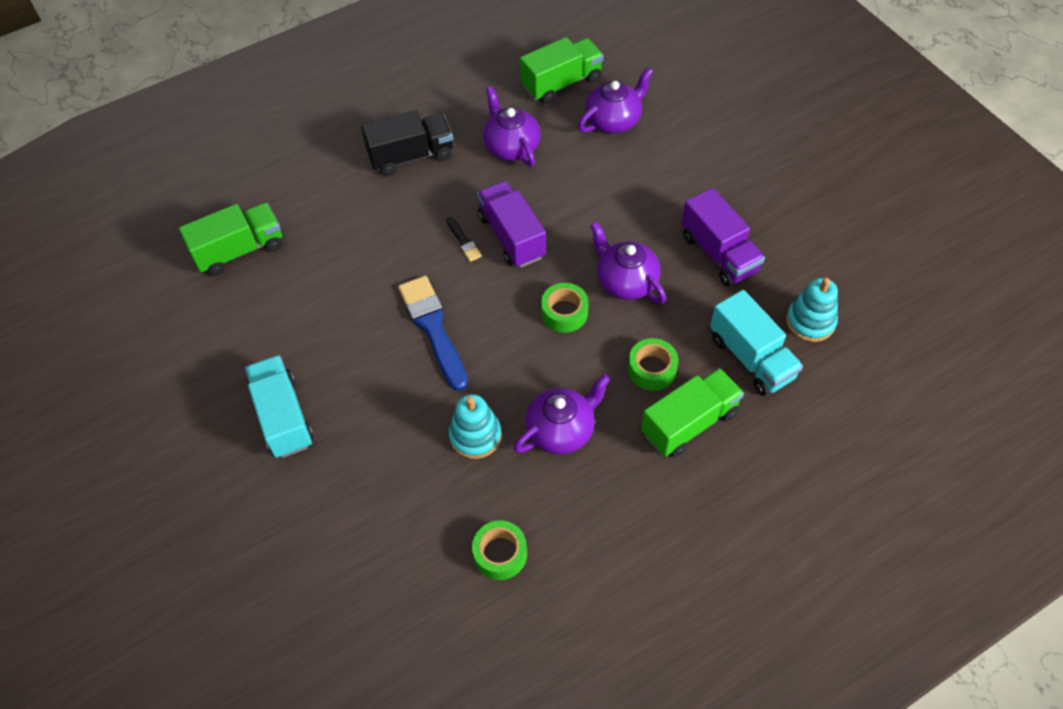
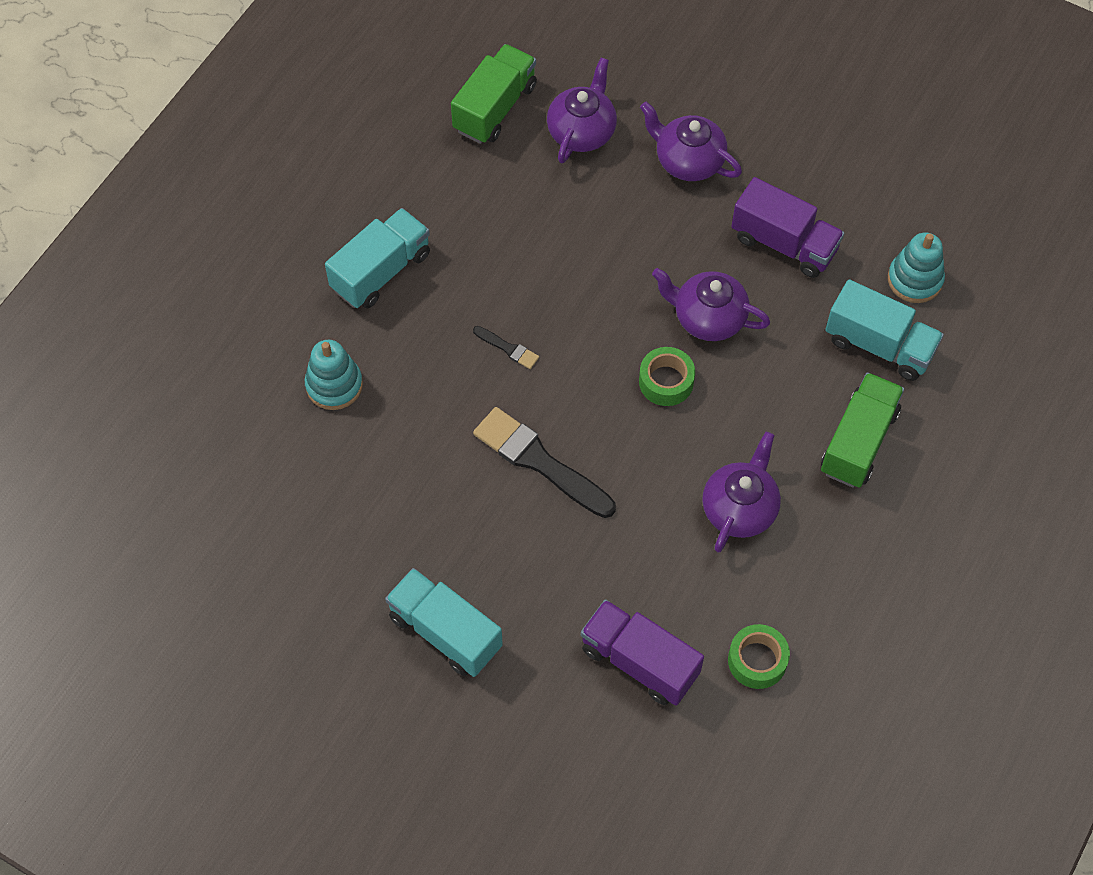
camera: 30 degrees left, 5 degrees up
(239, 250) = (261, 472): green truck -> none
(411, 156) = (381, 271): black truck -> turquoise truck
(433, 328) = (540, 462): blue brush -> black brush
(475, 435) = (658, 555): turquoise stacking toy -> turquoise stacking toy (334, 385)
(511, 147) = (488, 212): purple teapot -> purple teapot (688, 161)
(512, 236) = (557, 320): purple truck -> purple truck (639, 662)
(652, 369) = (790, 402): green tape -> none

